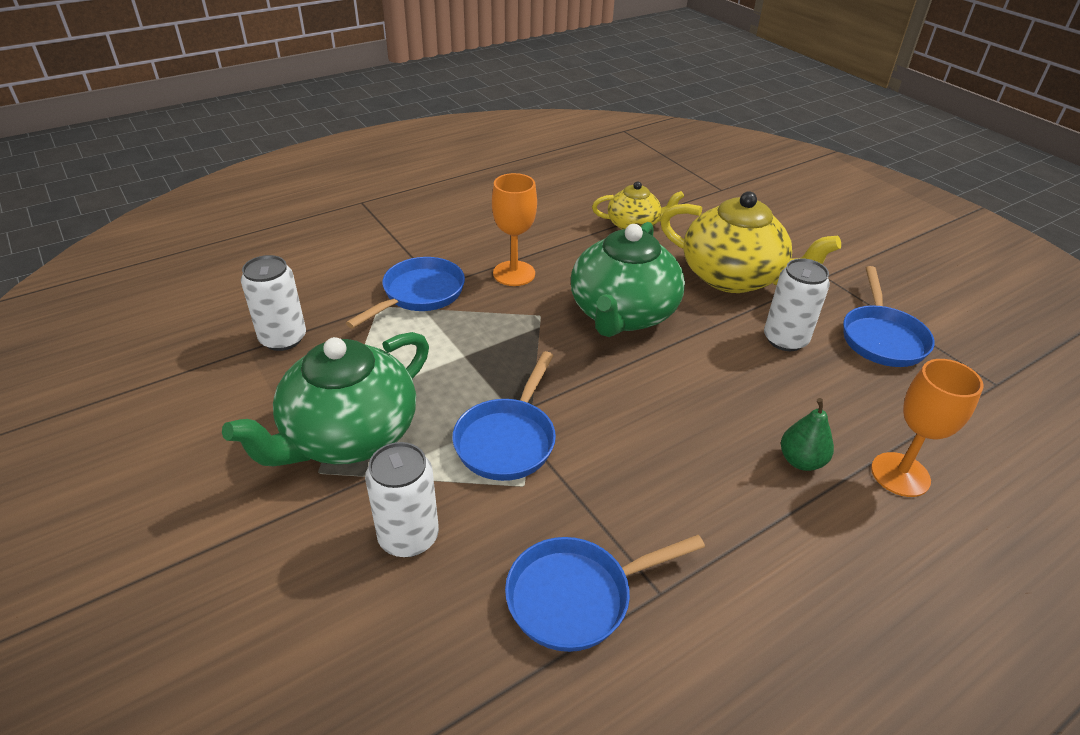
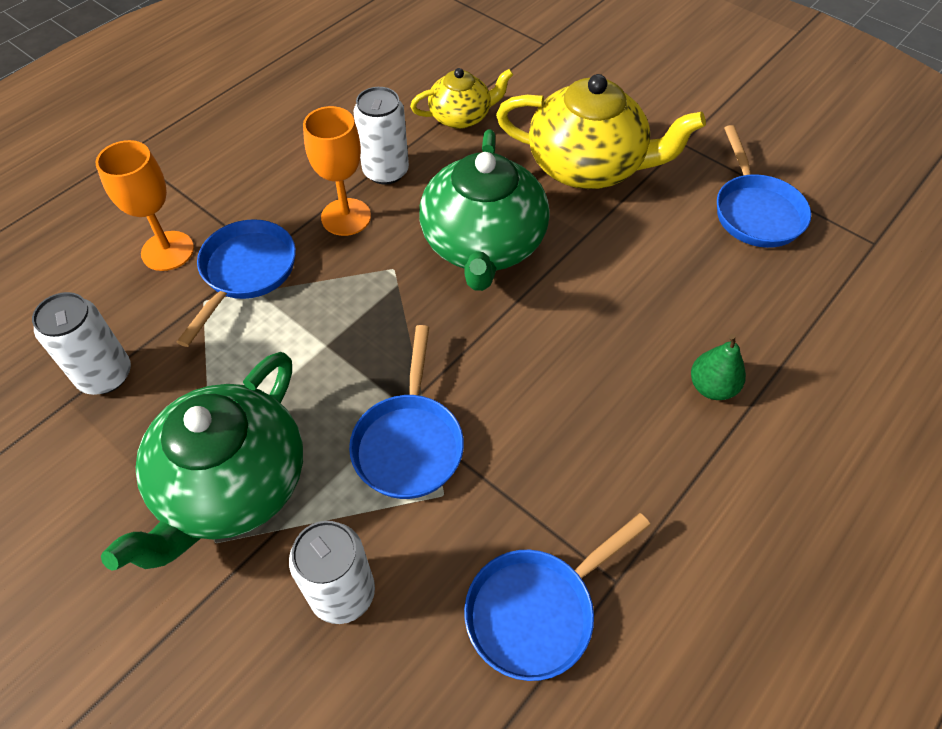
camera: 15 degrees left, 15 degrees up
(785, 339) = (661, 237): white can -> white can (386, 171)
(900, 474) = (807, 377): orange goblet -> orange goblet (167, 251)

